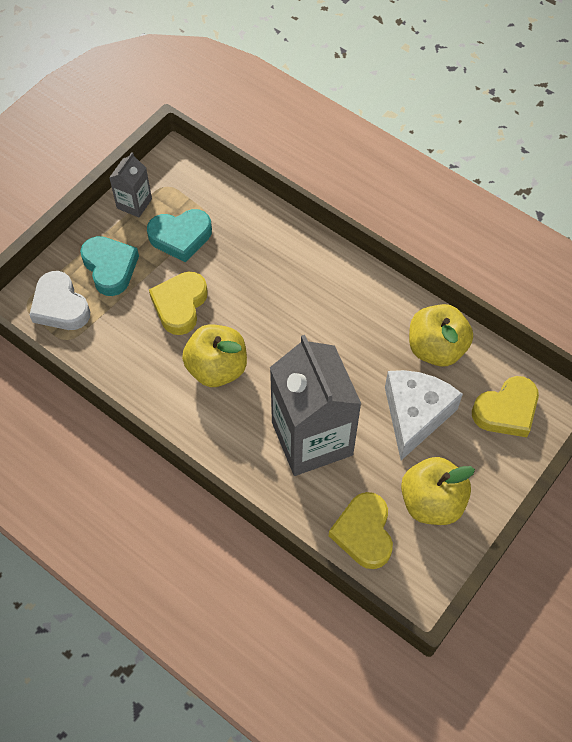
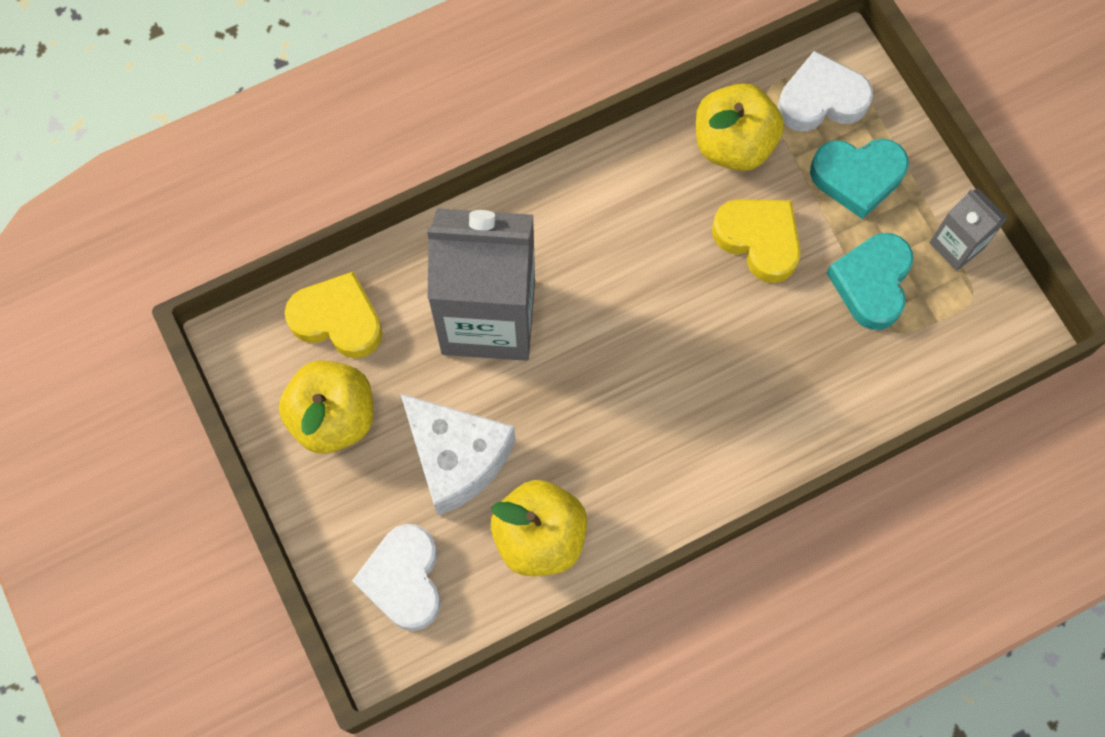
camera: 115 degrees right, 10 degrees up
(217, 368) = (642, 247): yellow apple -> yellow apple (733, 144)
(506, 410) = (404, 579): yellow heart -> white heart

